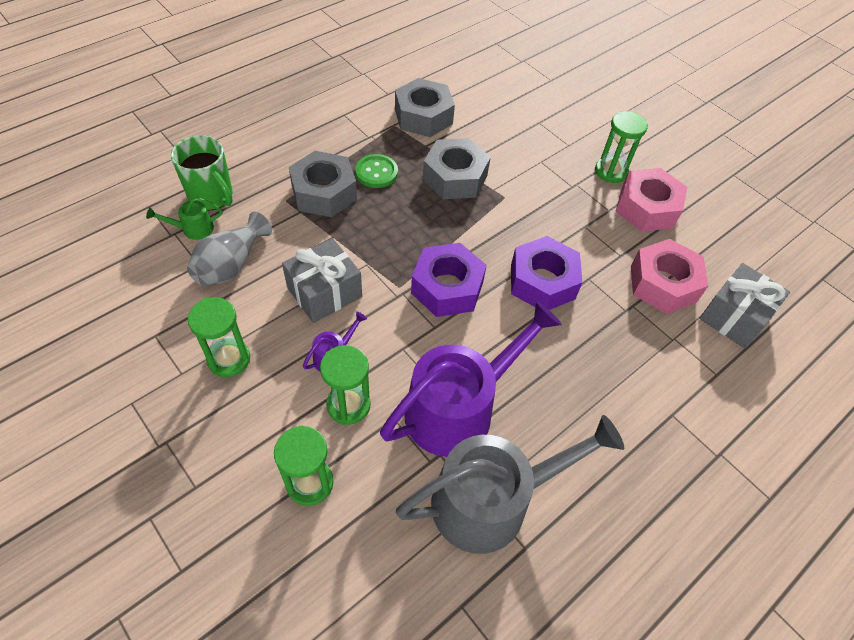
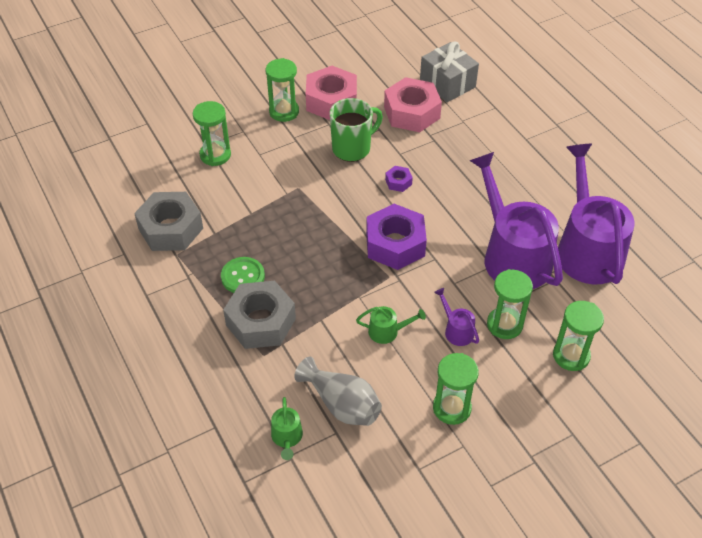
camera: 75 degrees left, 5 degrees down
(212, 196) = (243, 420): green mug -> green mug (352, 148)
(324, 292) = (387, 331): grey gift -> green watering can
(455, 177) = (264, 218): grey nut -> none
(491, 501) = (587, 249): grey watering can -> purple watering can
(527, 130) = (215, 155): none -> green hourglass
(542, 281) = (398, 182): purple nut -> purple nut, size x0.44

